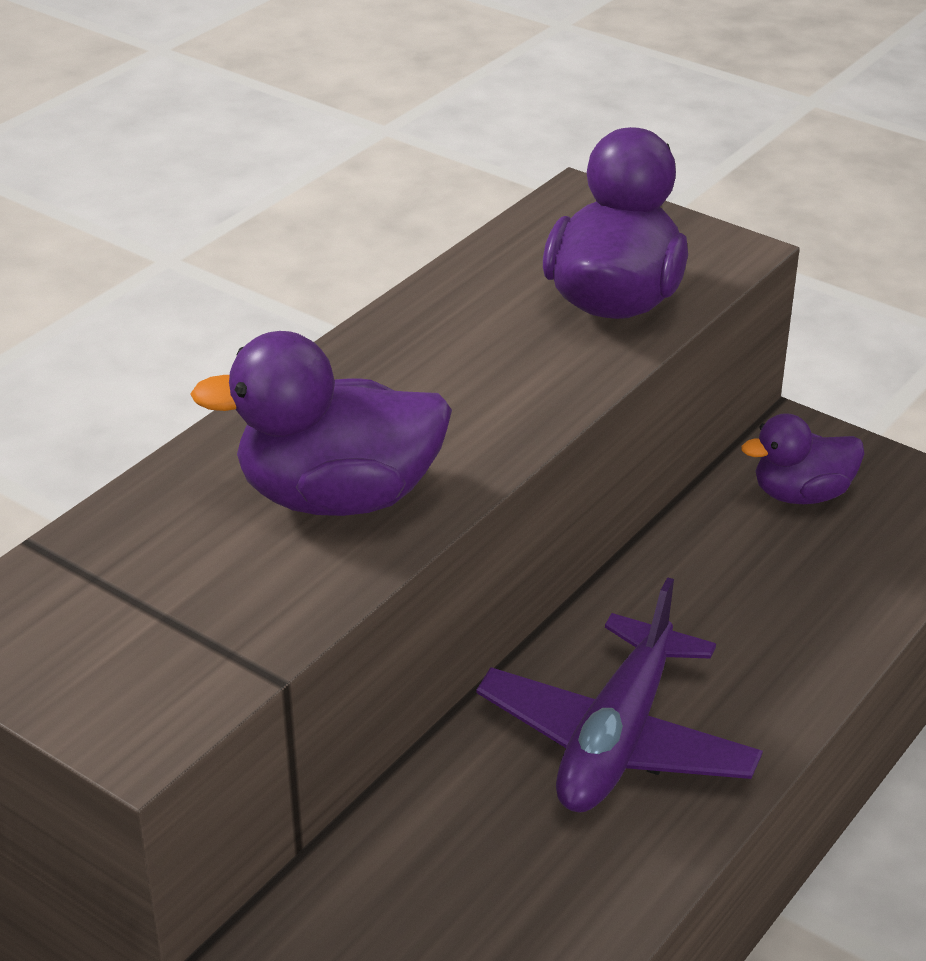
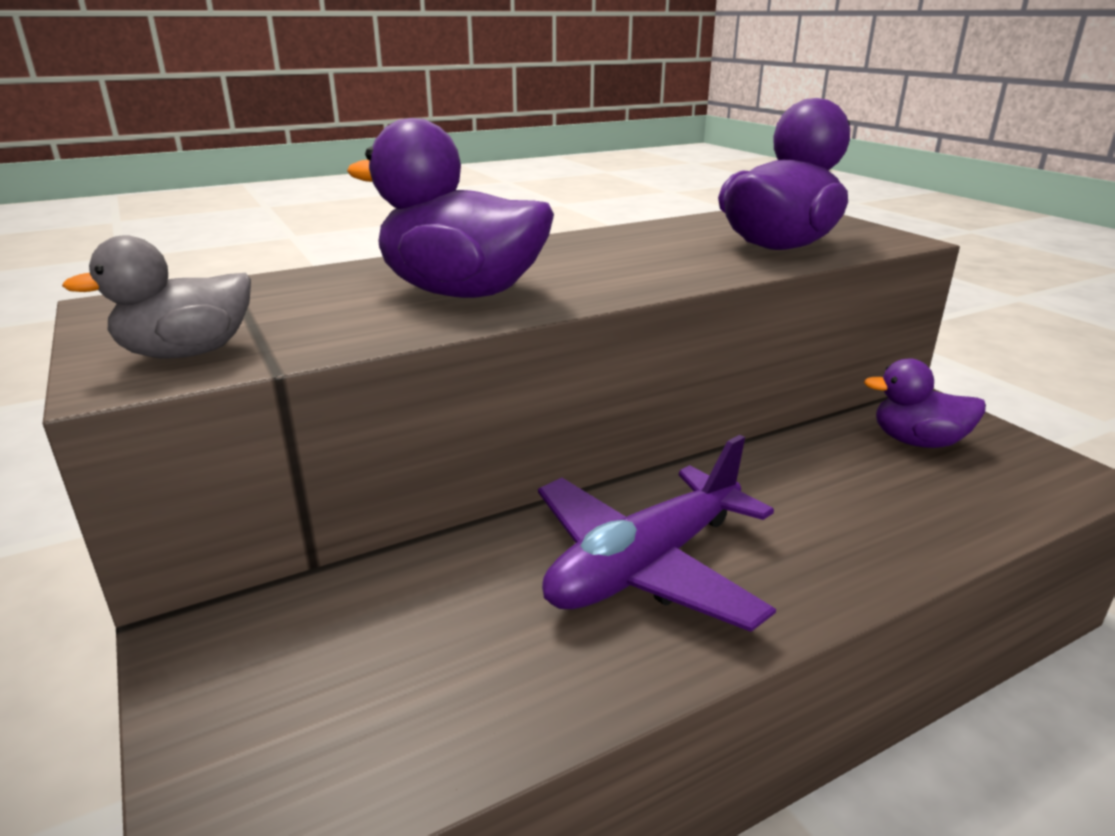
camera: 25 degrees right, 10 degrees down
(159, 684) = (187, 353): none -> grey duck

